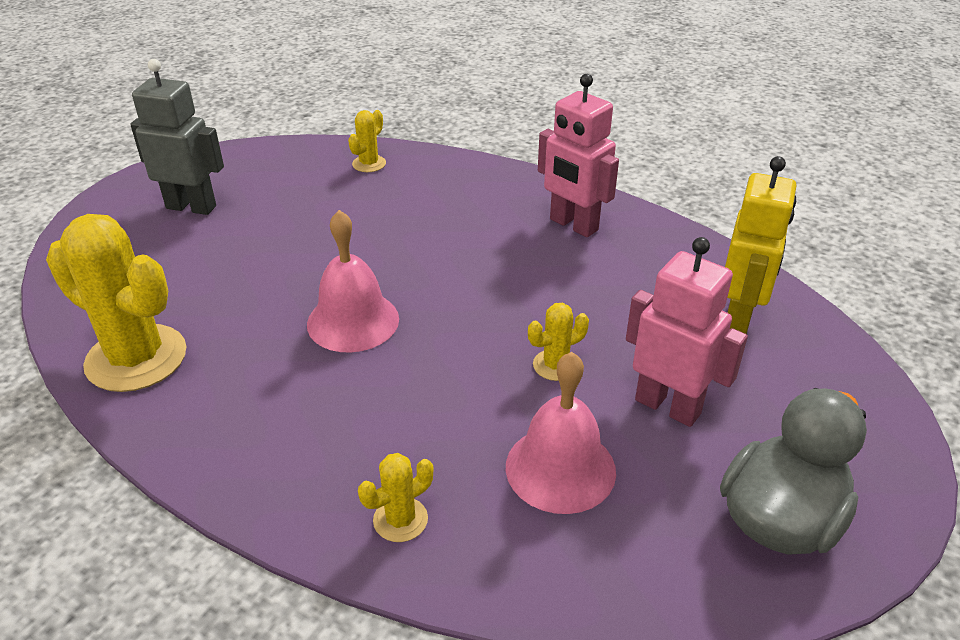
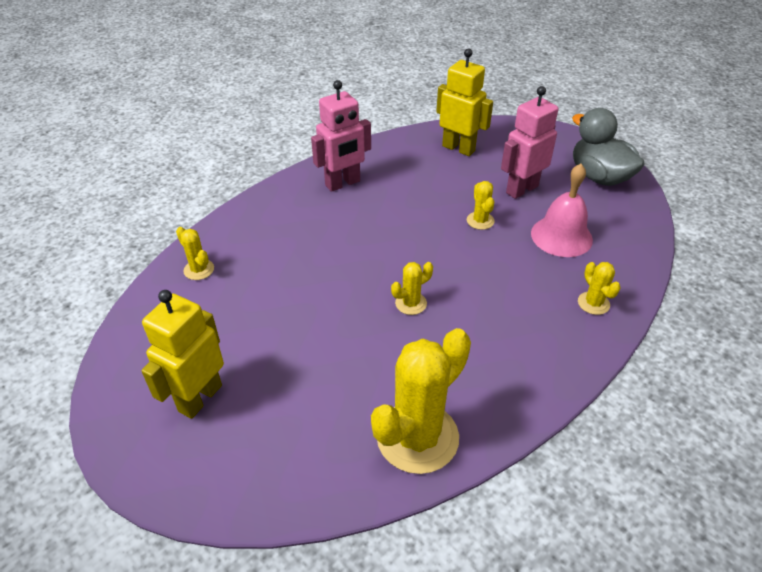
camera: 75 degrees left, 5 degrees up
(191, 207) = (200, 398): grey robot -> yellow robot
(353, 321) = (411, 303): pink bell -> yellow cactus

